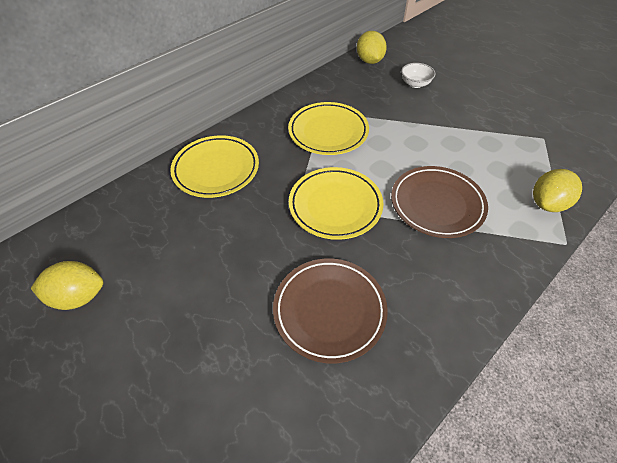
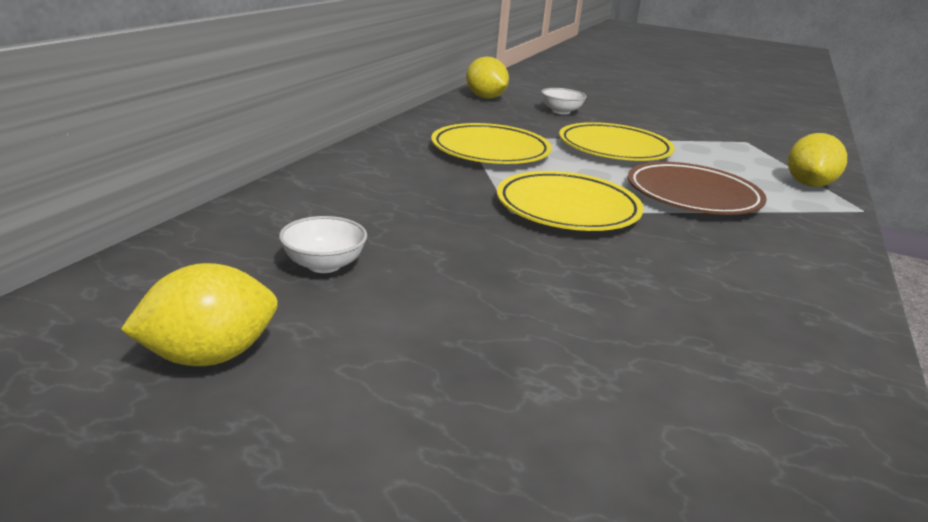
camera: 25 degrees left, 25 degrees down
(163, 236) = (324, 265): none -> white bowl
(216, 169) = (354, 193): yellow plate -> yellow plate (614, 149)
(329, 310) = (665, 301): brown plate -> none

